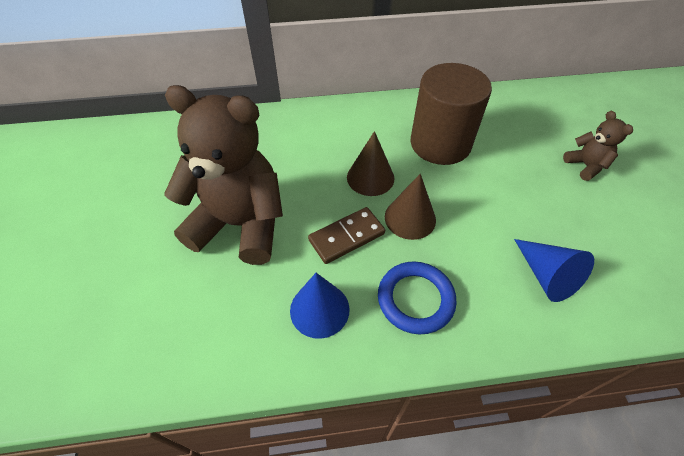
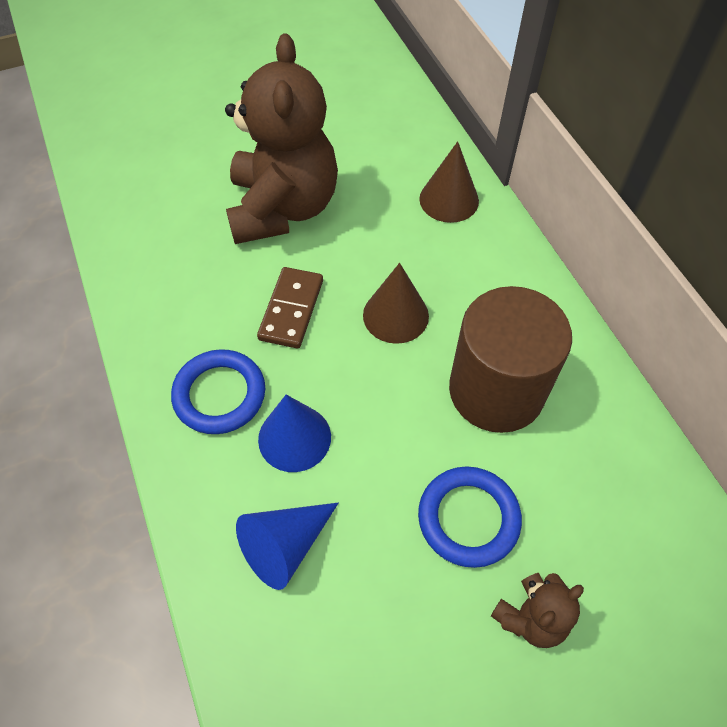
camera: 75 degrees right, 5 degrees up
(319, 309) = (190, 306): blue cone -> blue cone (294, 438)
(346, 237) = (291, 310): brown domino -> brown domino turned 60 degrees clockwise
(410, 218) = (339, 371): brown cone -> brown cone (449, 200)
(526, 177) = (468, 518): none -> blue ring

